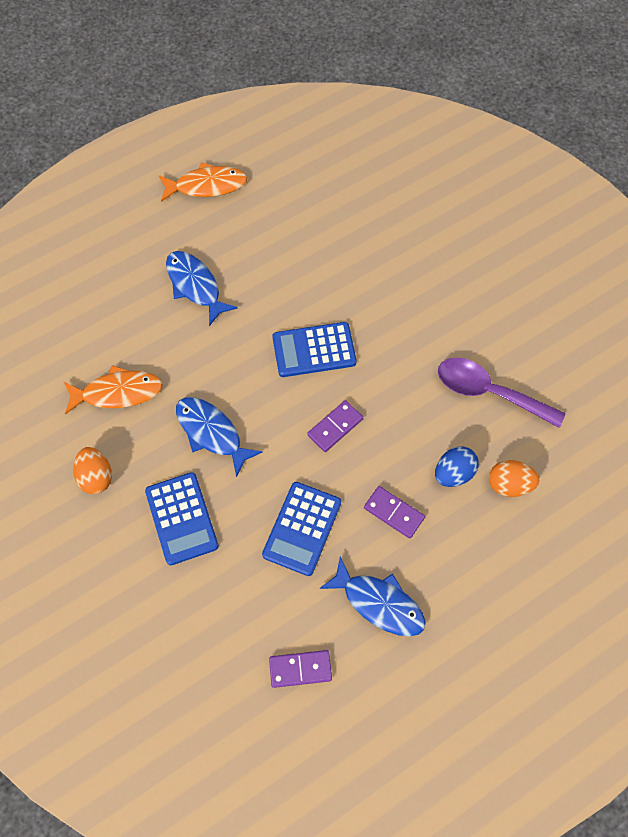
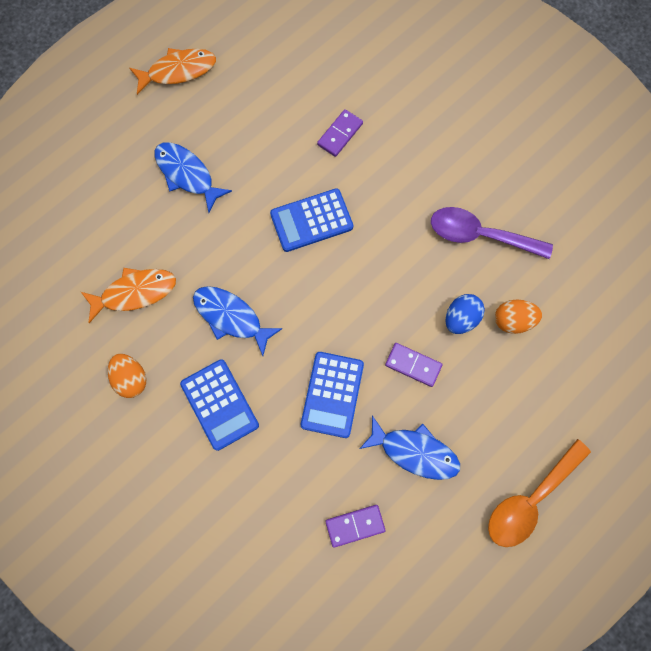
camera: 10 degrees left, 10 degrees up
(335, 427) = (344, 292): purple domino -> purple domino (340, 134)
(496, 676) = (530, 499): none -> orange spoon

